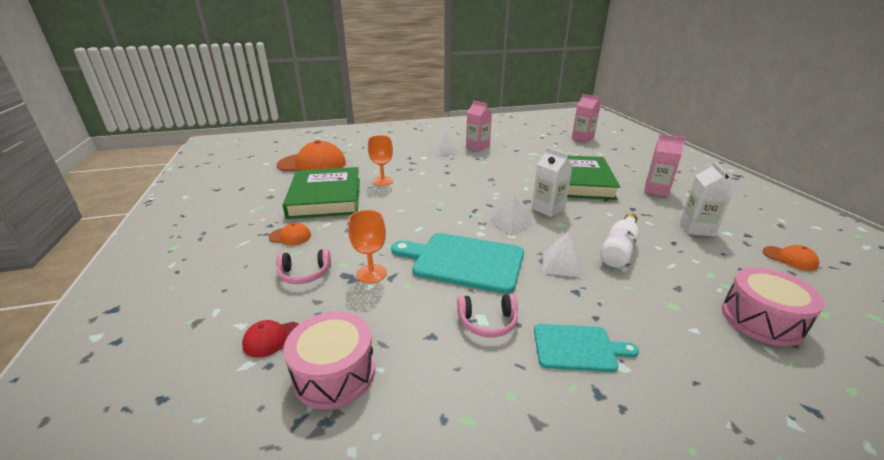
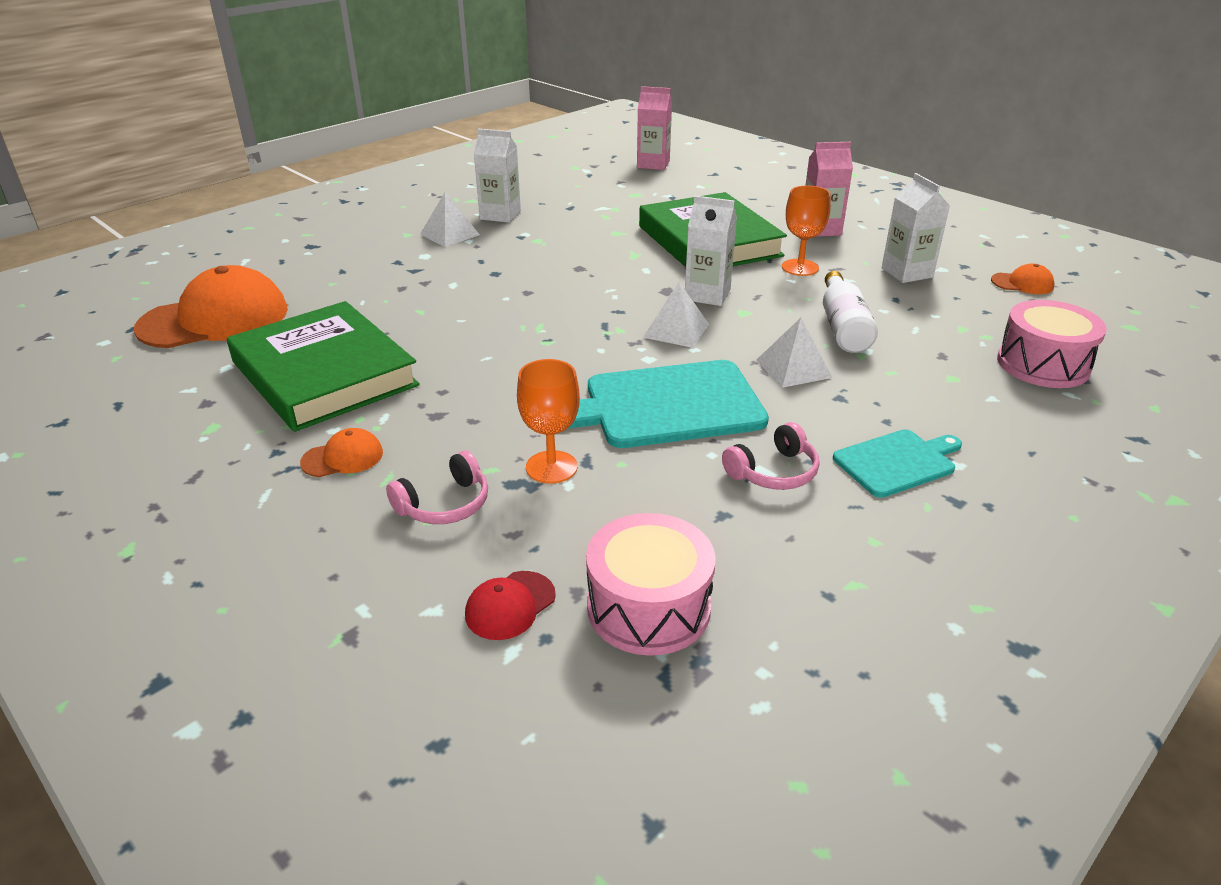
camera: 30 degrees left, 5 degrees up
(382, 181) = (398, 317): orange goblet -> orange goblet (800, 267)
(477, 147) = (500, 215): pink carton -> white carton

